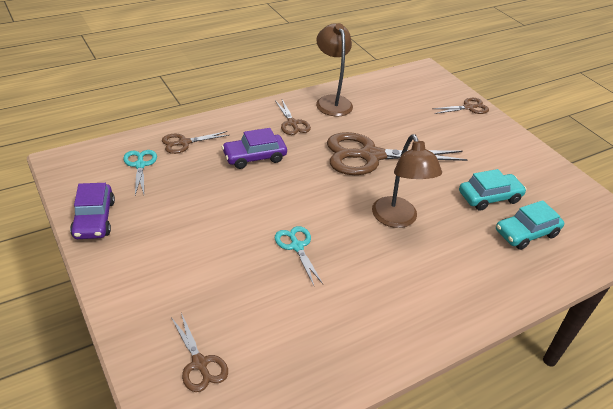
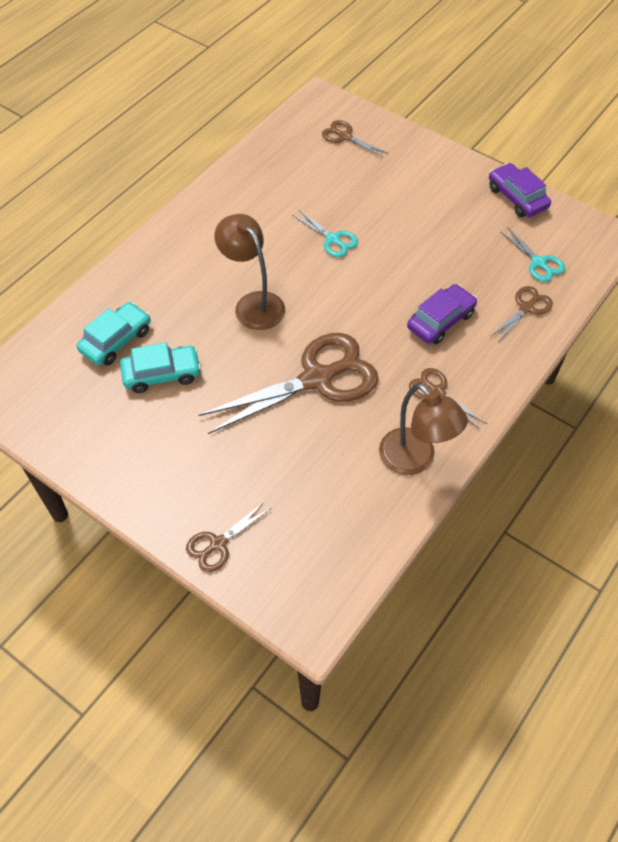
camera: 160 degrees right, 15 degrees up
(489, 197) = (162, 374): turquoise car -> turquoise car turned 150 degrees counterclockwise

